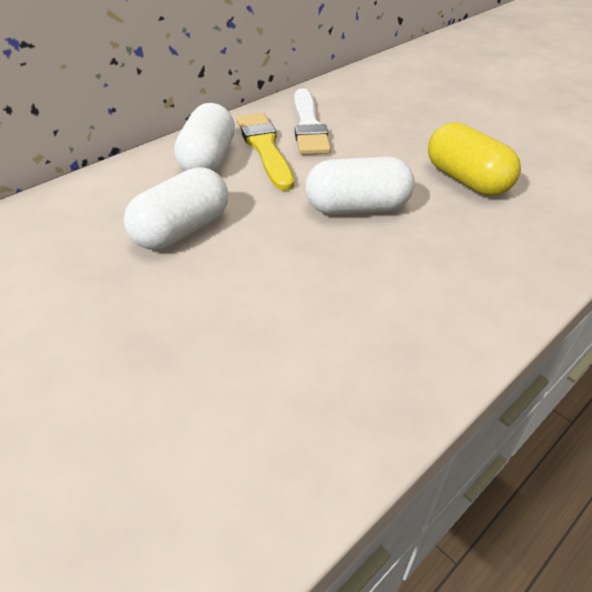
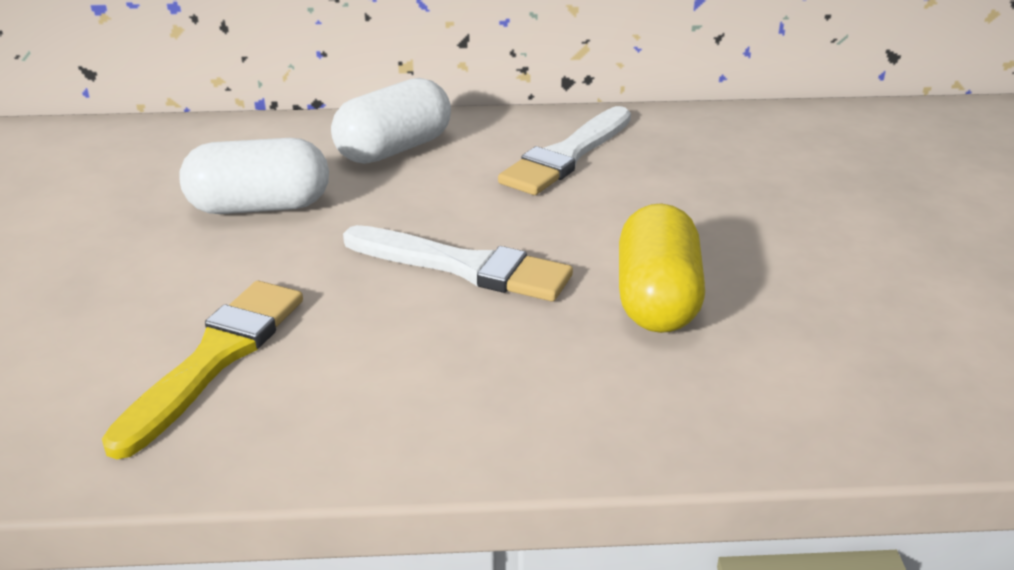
camera: 40 degrees right, 10 degrees down
(264, 148) = (473, 160): yellow brush -> yellow brush (214, 359)
(357, 208) = (464, 267): white capsule -> white brush

